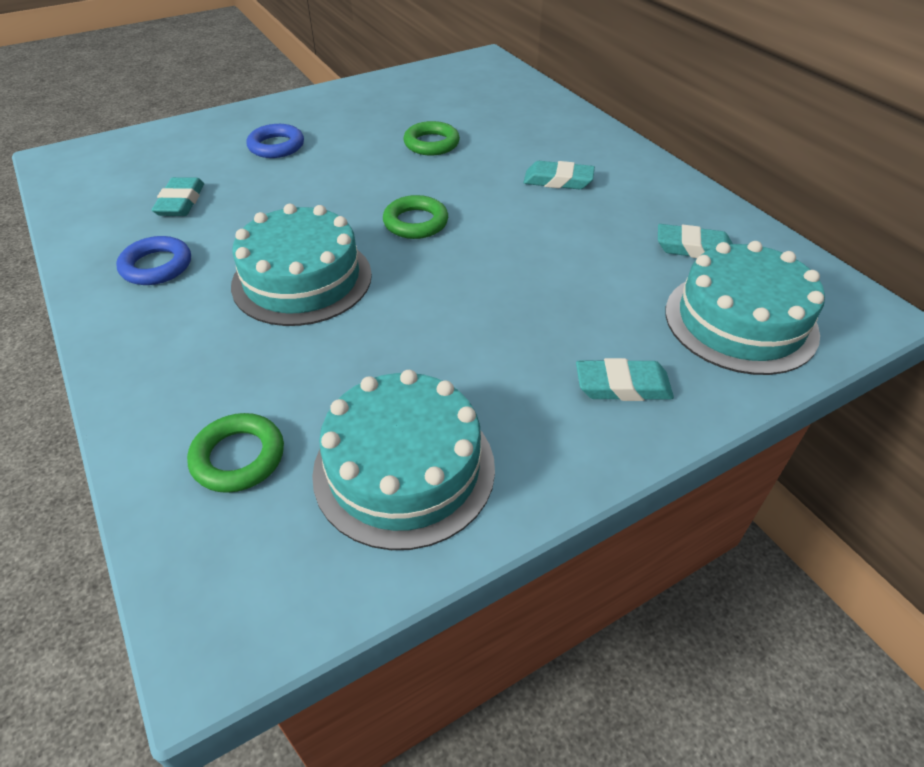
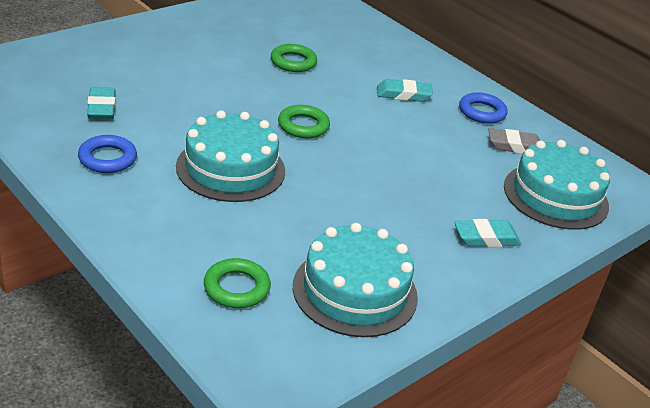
camera: 15 degrees left, 10 degrees down
(276, 146) = (162, 61): blue ring -> blue ring (482, 112)
(693, 248) = (515, 146): turquoise eraser -> grey eraser

